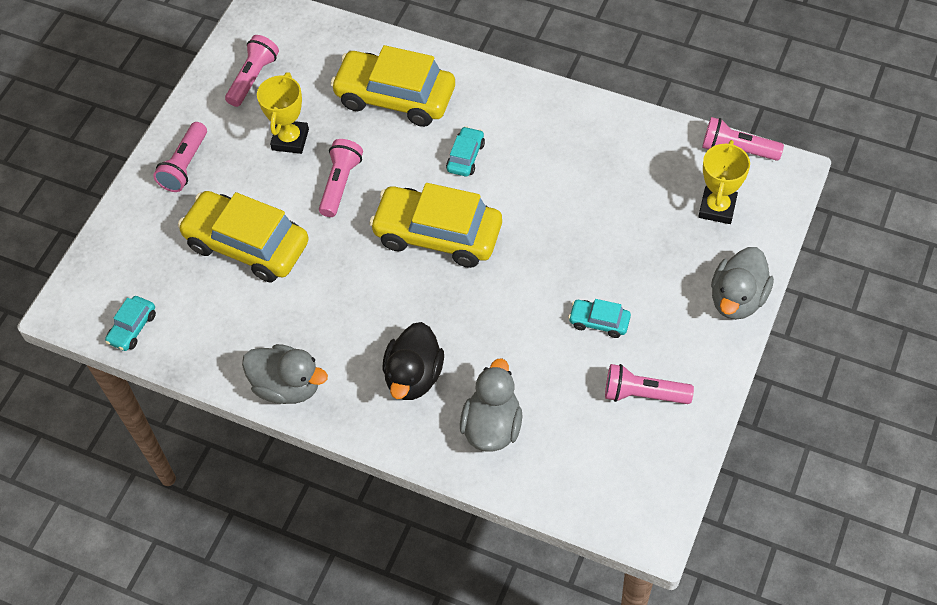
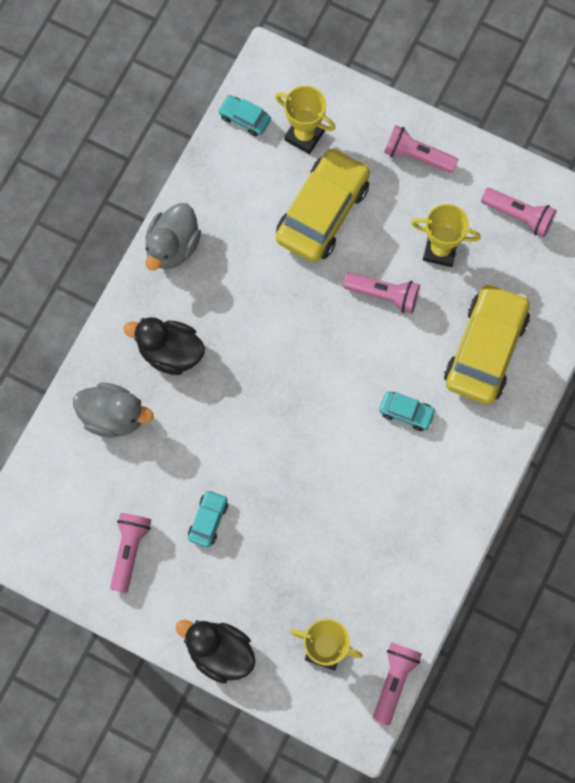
camera: 90 degrees right, 15 degrees up
(156, 268) = (304, 135): none -> yellow trophy
(437, 234) = (318, 381): yellow car -> none
(737, 298) = (219, 652): grey duck -> black duck

